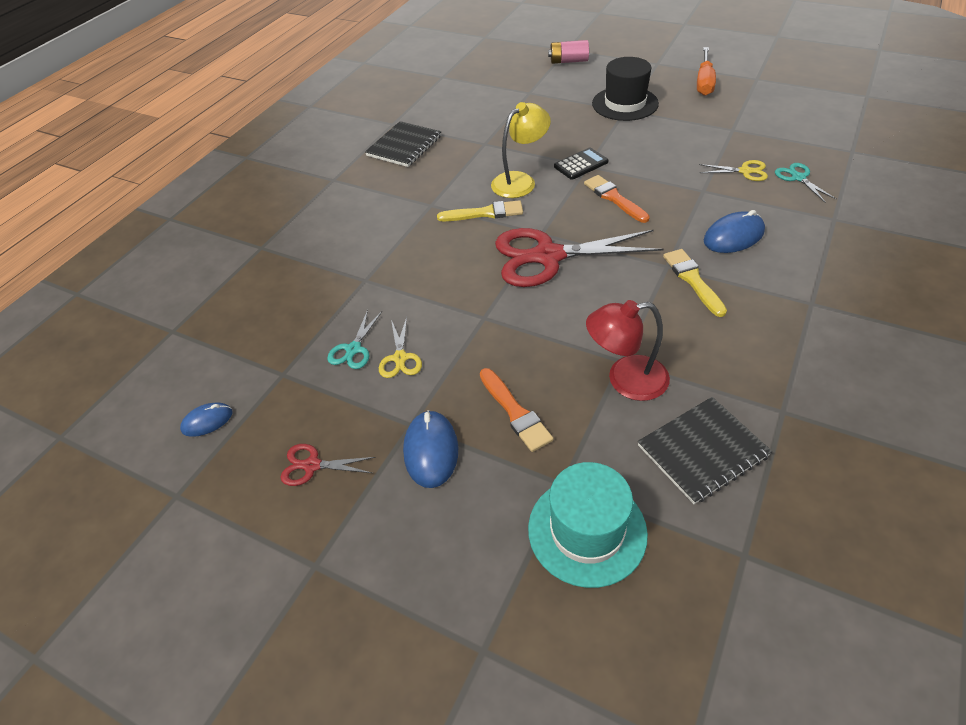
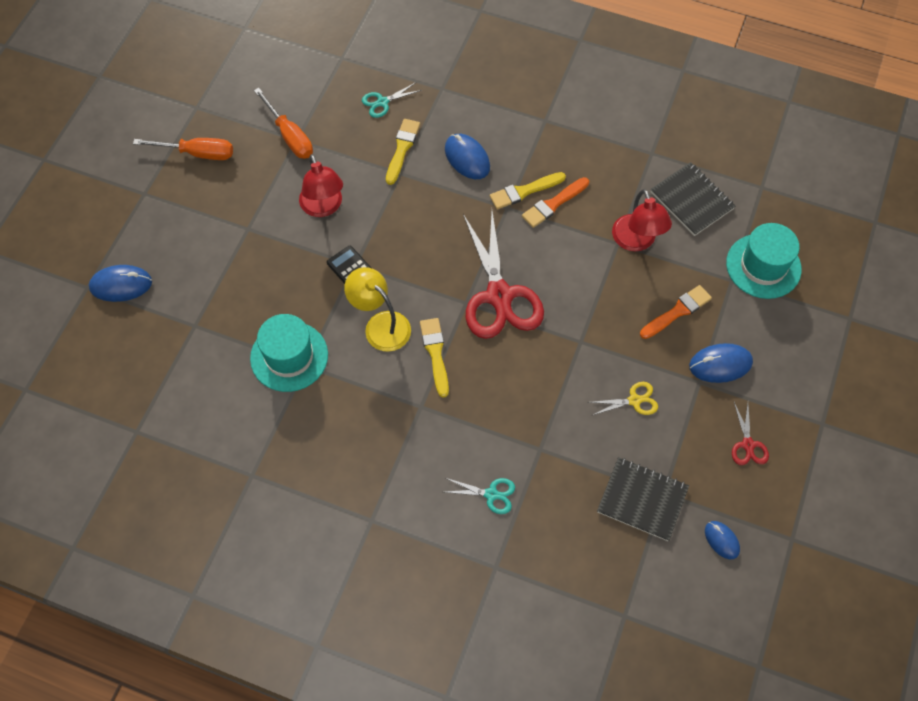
camera: 100 degrees left, 15 degrees up
(353, 349) = (629, 440): turquoise scissors -> turquoise scissors (491, 494)
(404, 146) = (305, 452): black notebook -> black notebook (642, 500)
(494, 135) = (289, 356): none -> turquoise hat
(568, 61) = (121, 285): pink battery -> blue mouse
(614, 198) = (411, 243): orange brush -> orange brush (553, 204)
(625, 104) = (234, 228): black hat -> none
(653, 146) = (323, 207): none -> red lamp
(736, 125) = (290, 136): none -> orange screwdriver
(736, 191) = (402, 149): none -> yellow brush
(745, 171) = (371, 139): yellow scissors -> none

